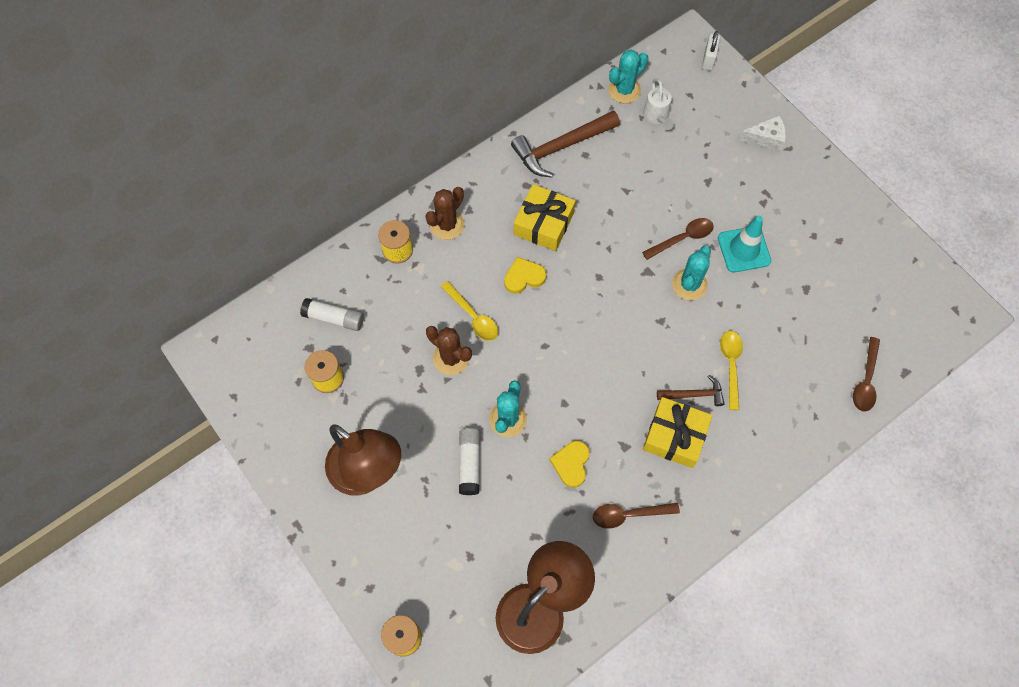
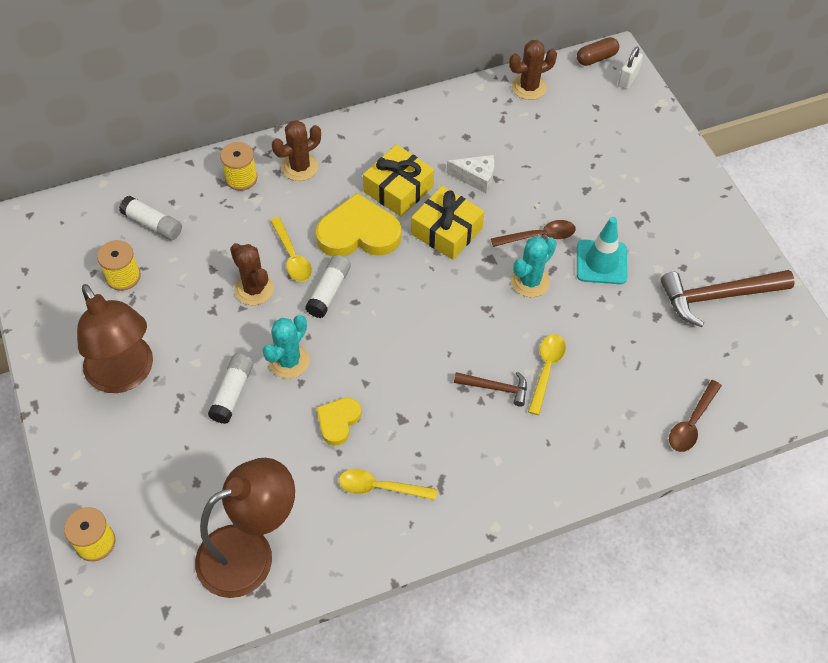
camera: 15 degrees right, 10 degrees down
(518, 342) = (329, 291): none -> white glue stick
(524, 277) = (358, 233): yellow heart -> yellow heart, size x1.81
(561, 147) = (444, 124): brown hammer -> brown hammer (718, 296)
(624, 90) = (529, 87): turquoise cactus -> brown cactus
(628, 515) = (380, 487): brown spoon -> yellow spoon
(657, 116) = (554, 118): white watering can -> none
(674, 45) = (596, 58): none -> brown capsule
(675, 436) = (459, 423): yellow gift -> yellow gift (447, 231)
(766, 138) = (663, 164): white cheese -> white cheese (476, 178)

